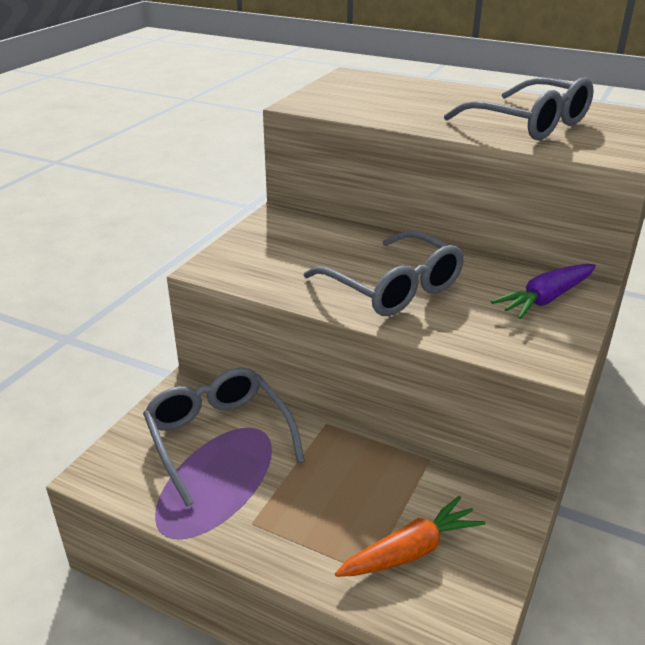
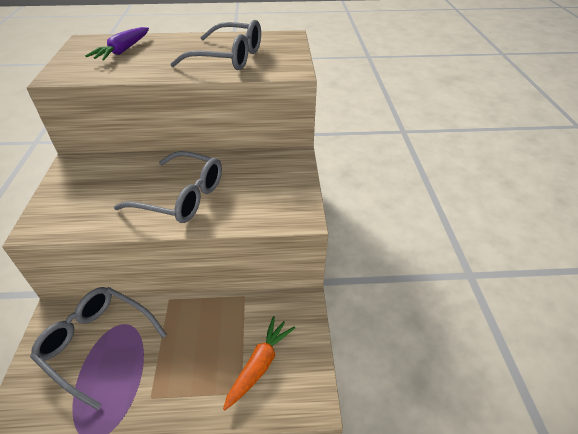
camera: 30 degrees left, 10 degrees up
(546, 299) = (278, 173): purple carrot -> purple carrot (123, 51)

